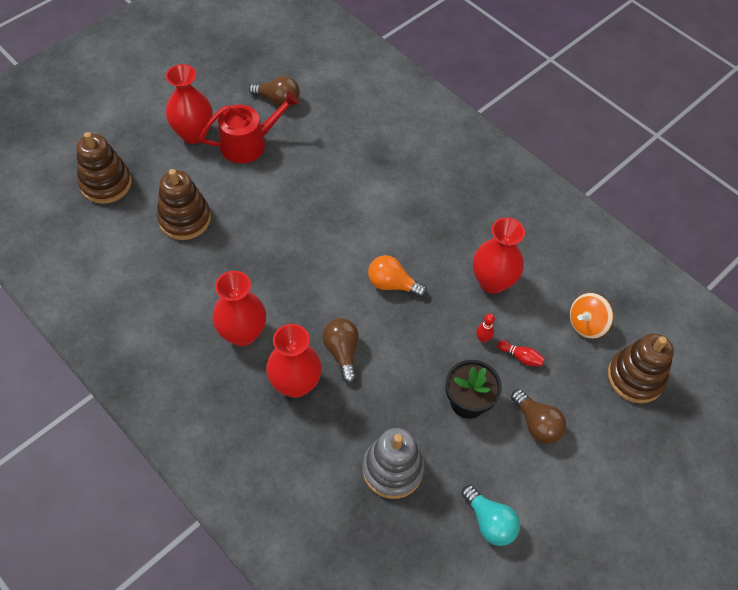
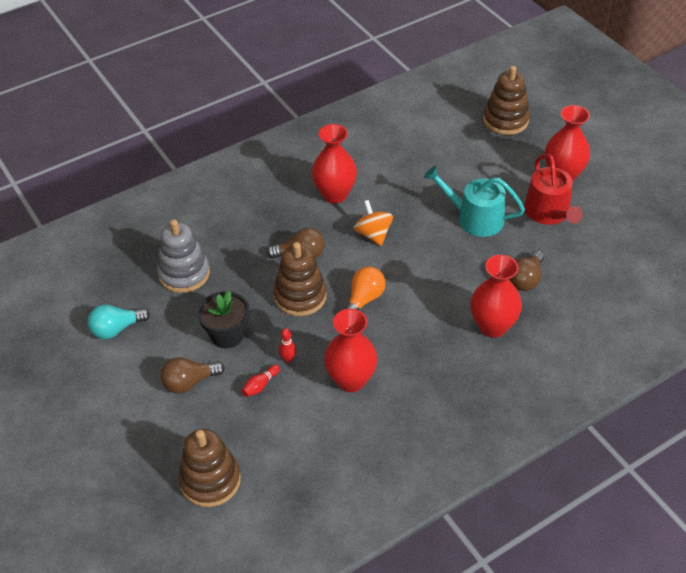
camera: 105 degrees right, 10 degrees down
(185, 219) = (460, 166): brown stacking toy -> brown stacking toy (300, 296)
(264, 202) = (474, 218): none -> turquoise watering can
(278, 100) = (609, 239): brown light bulb -> brown light bulb (525, 279)
(295, 384) = (278, 222): red vase -> red vase (492, 326)
(586, 324) = (282, 452): orange spinning top -> orange spinning top (373, 234)

